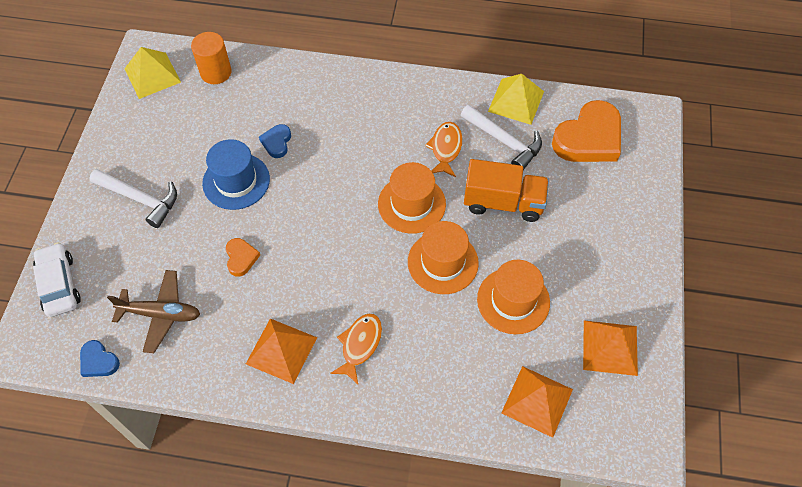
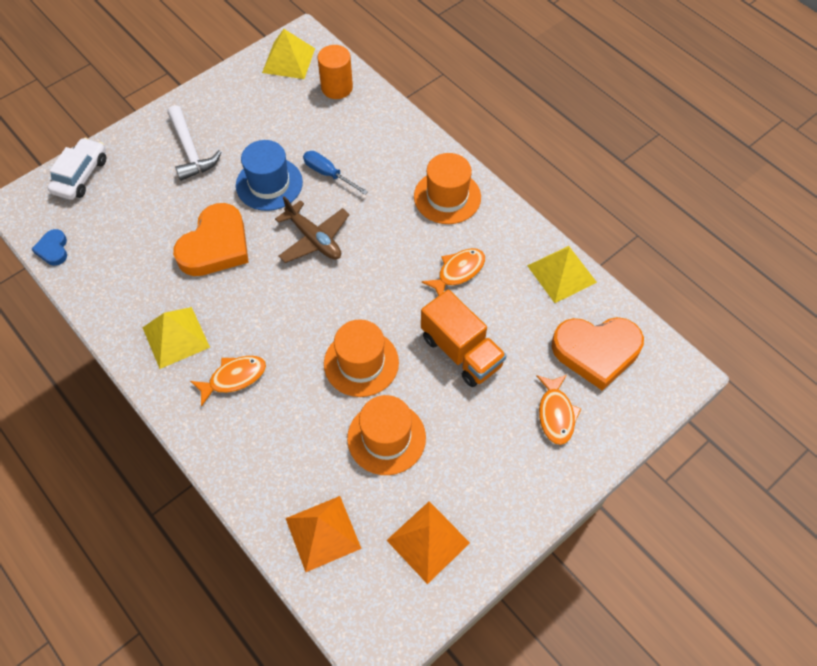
camera: 40 degrees right, 0 degrees up
(160, 314) = (123, 246): brown plane -> brown plane (314, 239)
(241, 258) = (215, 246): orange heart -> orange heart, size x2.11
(277, 142) = (328, 174): blue heart -> blue screwdriver
(281, 350) = (176, 337): orange pyramid -> yellow pyramid
(411, 204) = (384, 297): orange hat -> orange hat (447, 197)
(504, 141) = (515, 301): white hammer -> none
(605, 198) = (556, 414): none -> orange fish

